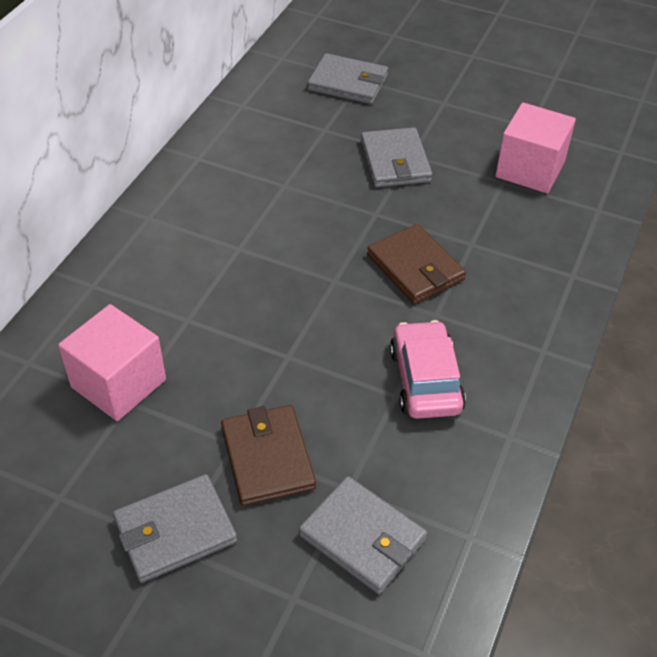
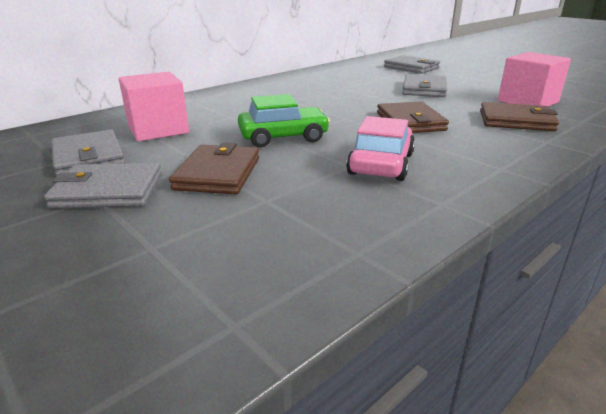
camera: 25 degrees right, 20 degrees down
(288, 353) = (283, 137): none -> green car
(362, 537) = (251, 228): grey wallet -> grey wallet (88, 157)
(530, 231) = (516, 121): none -> brown wallet

